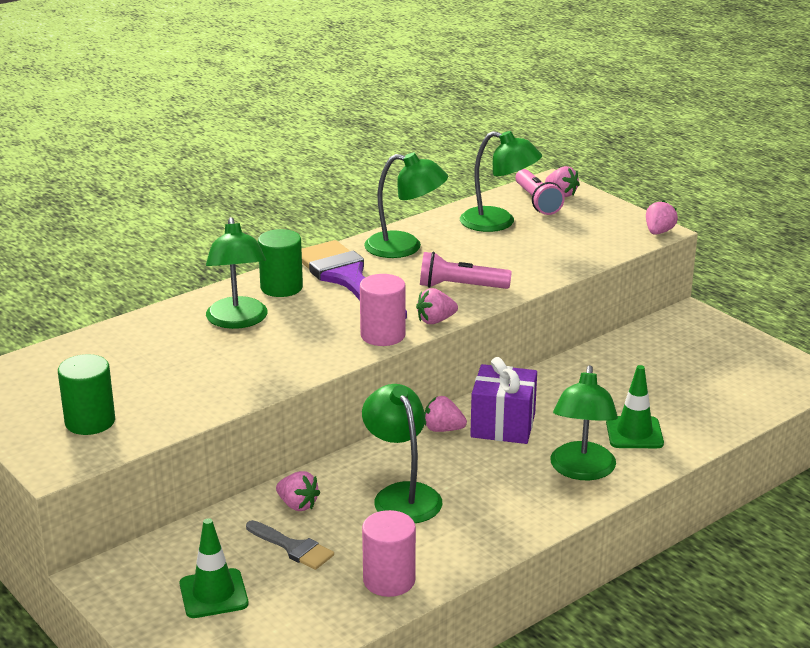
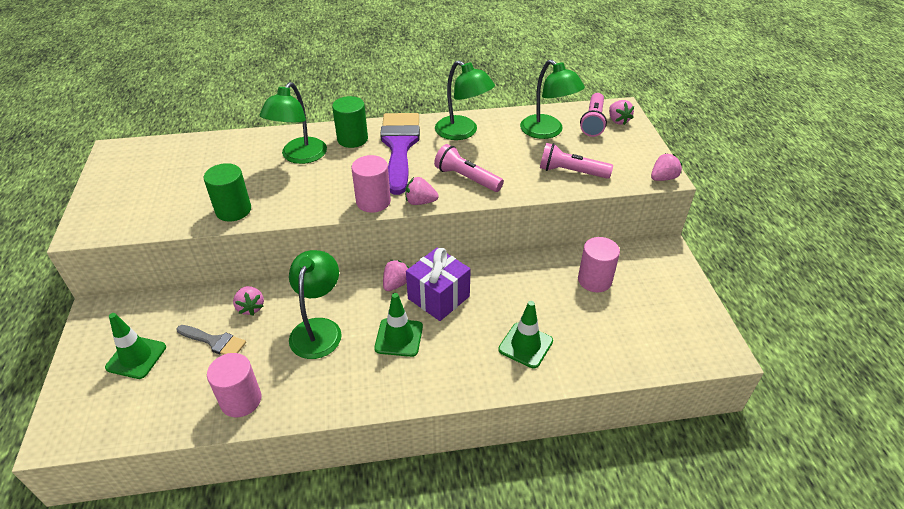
camera: 30 degrees right, 15 degrees up
(90, 422) = (136, 204): green cylinder -> green cylinder (233, 210)
(293, 547) = (214, 341): grey brush -> grey brush turned 45 degrees counterclockwise
(443, 429) = (396, 284): pink strawberry -> pink strawberry turned 75 degrees clockwise
(499, 471) = (399, 337): none -> green traffic cone
(563, 251) = (571, 172): none -> pink flashlight
(581, 470) = (456, 363): green lamp -> none
(646, 360) = (594, 280): none -> pink cylinder

